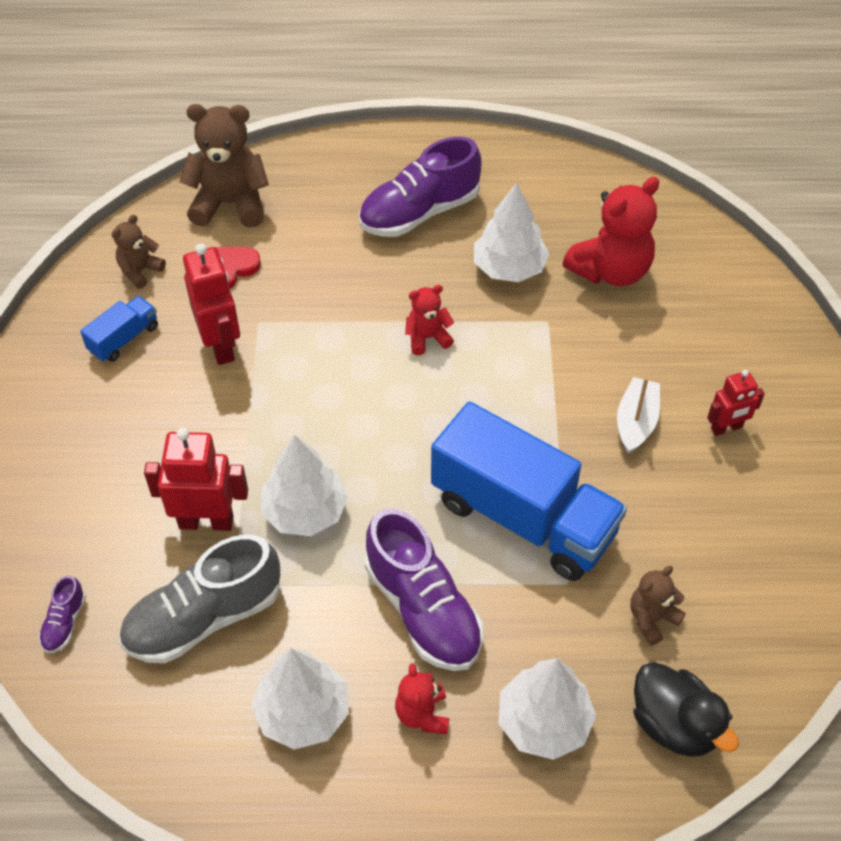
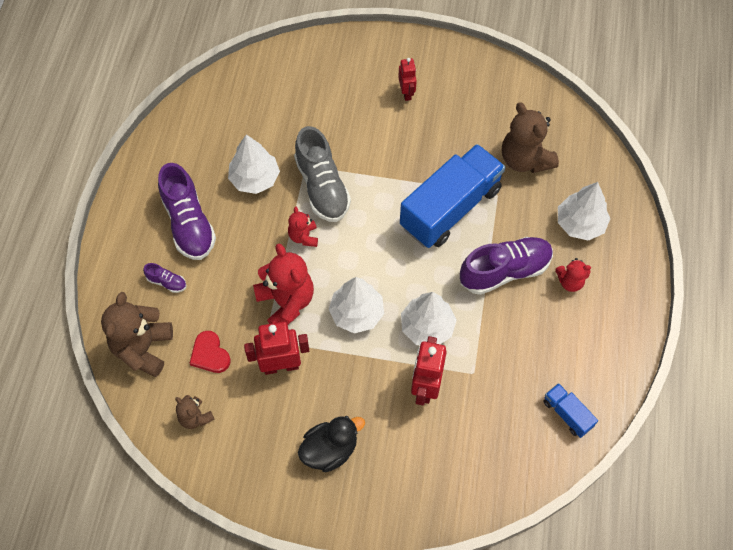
camera: 80 degrees left, 10 degrees up
(65, 623) = (488, 478): purple shoe -> purple shoe (167, 282)
(124, 339) = (259, 432): blue truck -> blue truck (567, 414)
(204, 618) = (495, 393): grey shoe -> grey shoe (322, 187)
(303, 712) = (563, 343): white tree -> white tree (356, 313)
(610, 271) = (272, 122): red teddy bear -> red teddy bear (286, 302)
(636, 422) = (393, 136): white boat -> none
(652, 618) = (525, 159): brown teddy bear -> brown teddy bear, size x1.87
(674, 725) = (587, 164): black duck -> black duck (330, 450)

